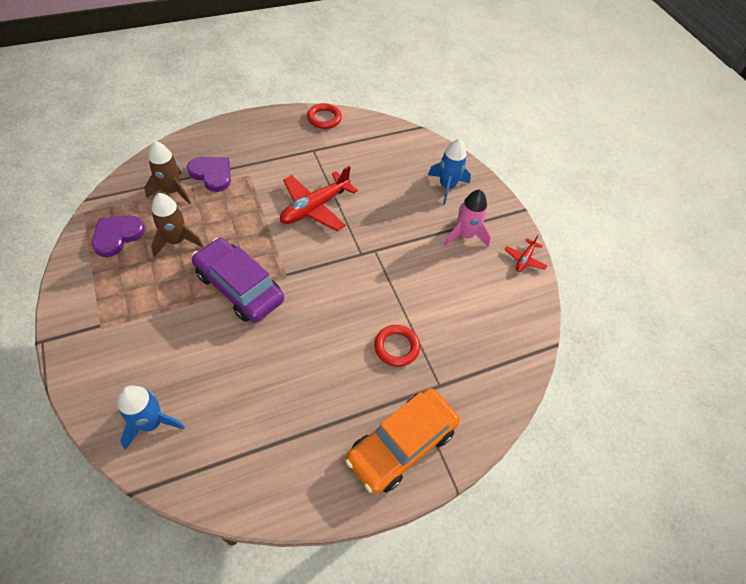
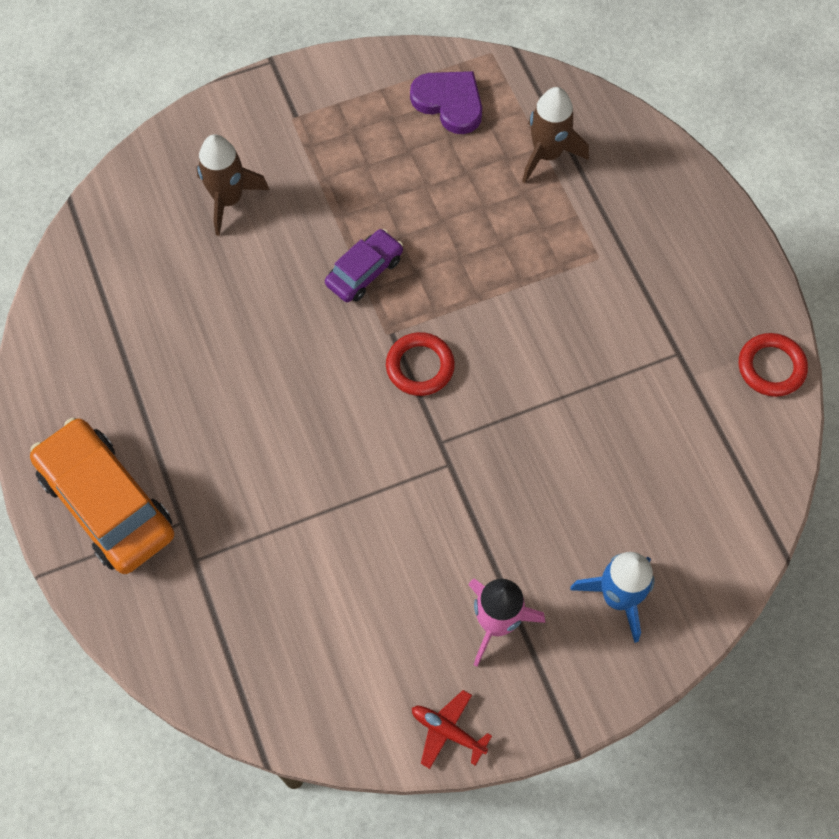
camera: 95 degrees right, 10 degrees up
(151, 423) = (154, 201): blue rocket -> none
(177, 241) = (446, 178): brown rocket -> brown rocket (228, 199)
(212, 174) = (592, 203): purple heart -> none
(239, 287) = (364, 271): purple car -> purple car, size x0.55
(315, 207) = (536, 365): red plane -> none
(396, 347) = (261, 498): red ring -> red ring (420, 366)

